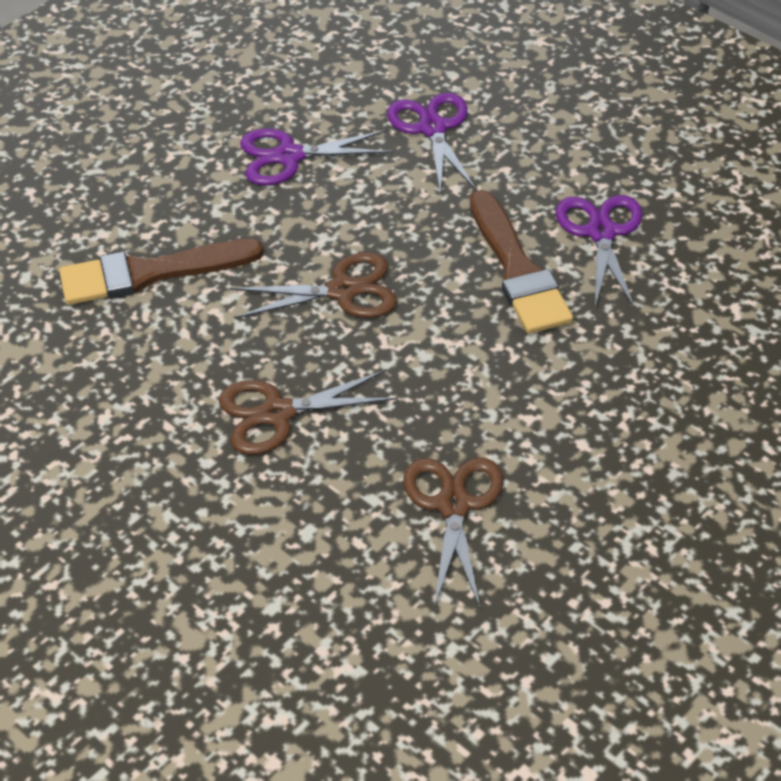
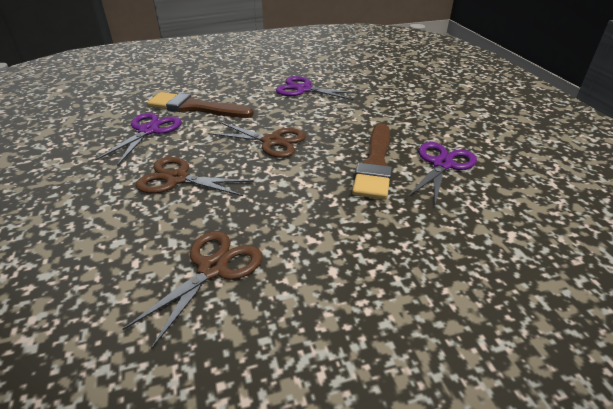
camera: 30 degrees right, 10 degrees down
(433, 128) = (383, 98): purple scissors -> purple scissors (149, 131)

